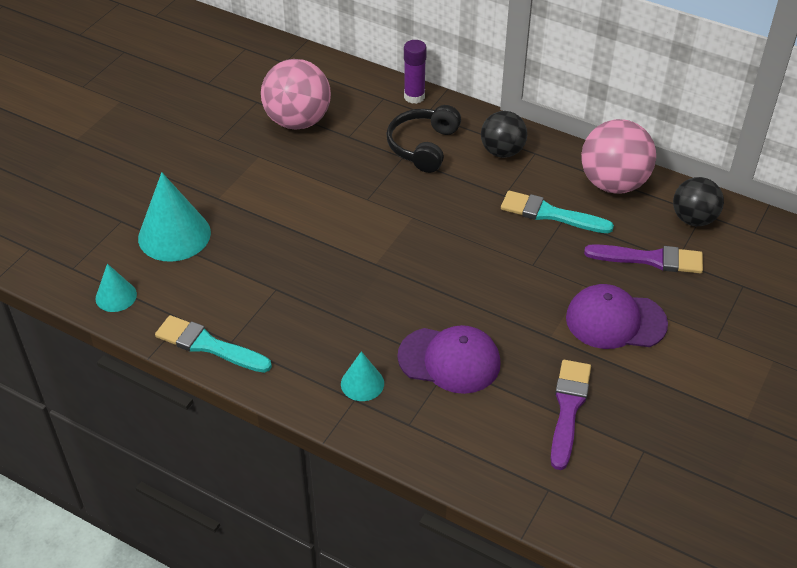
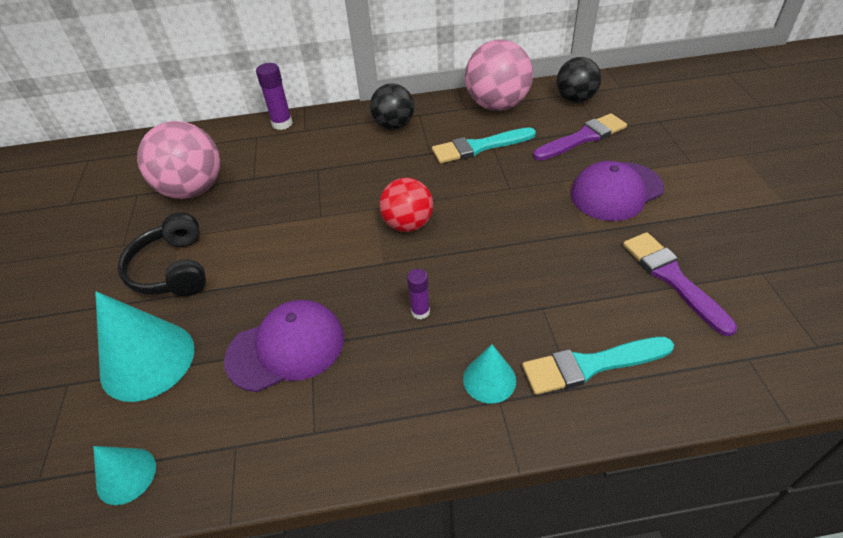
camera: 35 degrees left, 0 degrees up
(208, 345) = (292, 455): turquoise brush -> turquoise brush (591, 365)
(364, 313) = (420, 312): none -> purple glue stick
(422, 245) = (408, 224): none -> red ball
(423, 146) = (327, 153): black headphones -> black headphones (172, 269)
(449, 360) = (538, 303): purple cap -> purple cap (286, 348)

